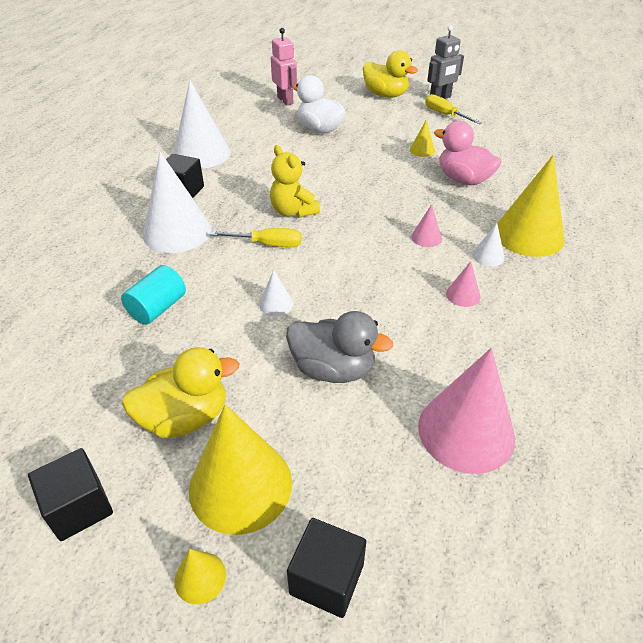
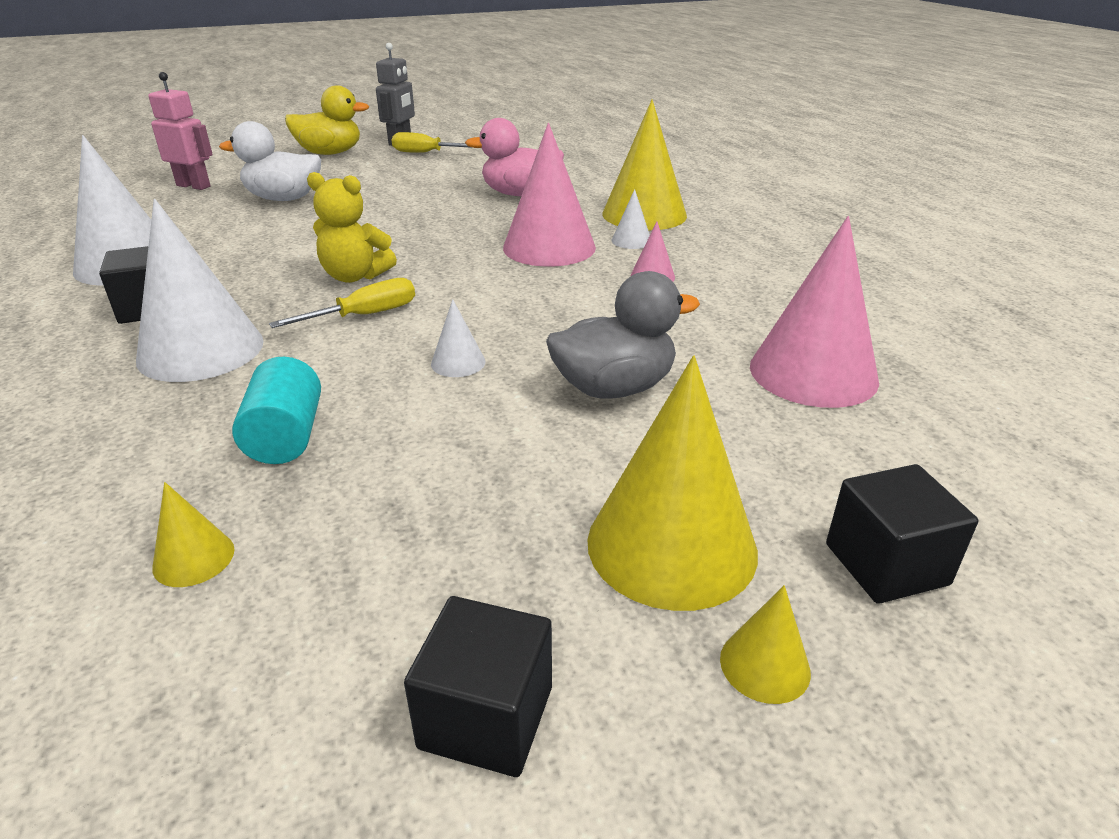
camera: 40 degrees left, 10 degrees down
(185, 417) = (500, 524): yellow duck -> none
(422, 150) = (441, 184): yellow cone -> yellow cone (193, 558)
(426, 237) = (549, 247): pink cone -> pink cone, size x2.25

